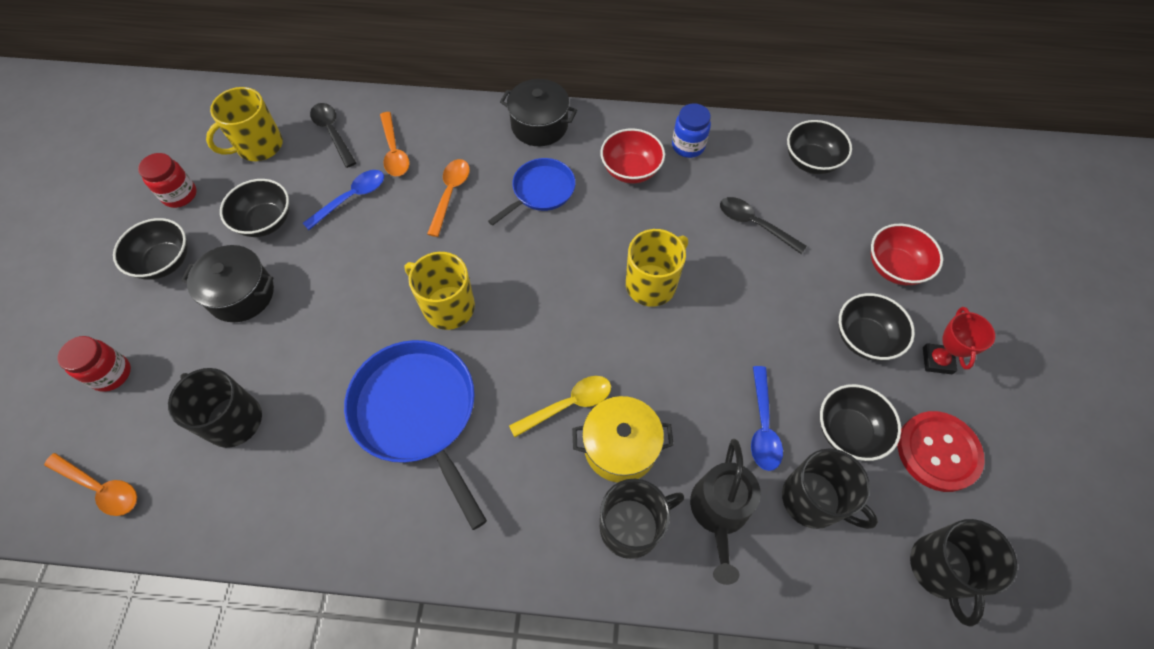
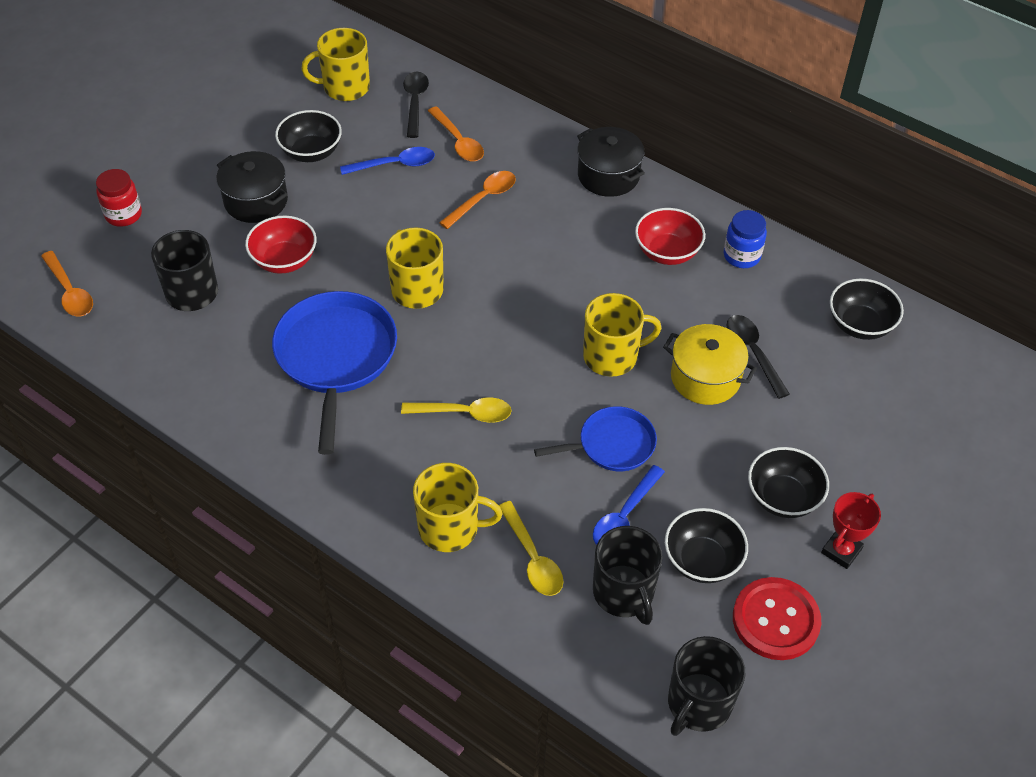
camera: 30 degrees right, 10 degrees down
(165, 262) = (212, 148): black bowl -> none
(180, 195) = (256, 100): red jar -> none
(394, 151) = (458, 141): orange spoon -> orange spoon turned 45 degrees counterclockwise
(541, 191) = (567, 232): blue pan -> blue pan (612, 444)
(620, 447) = (485, 466): yellow pot -> yellow pot (705, 378)
(632, 526) = (450, 528): black mug -> yellow mug
(719, 512) = (532, 558): black watering can -> yellow spoon
(894, 267) = (867, 455): red bowl -> red bowl (284, 260)

